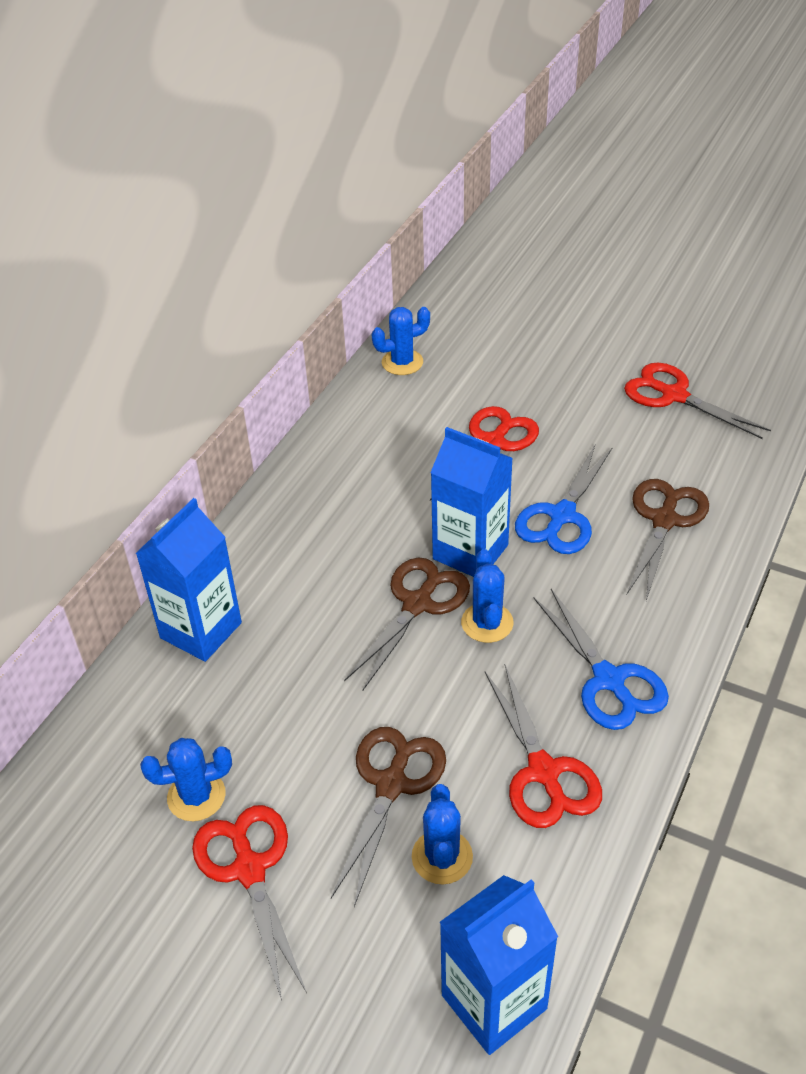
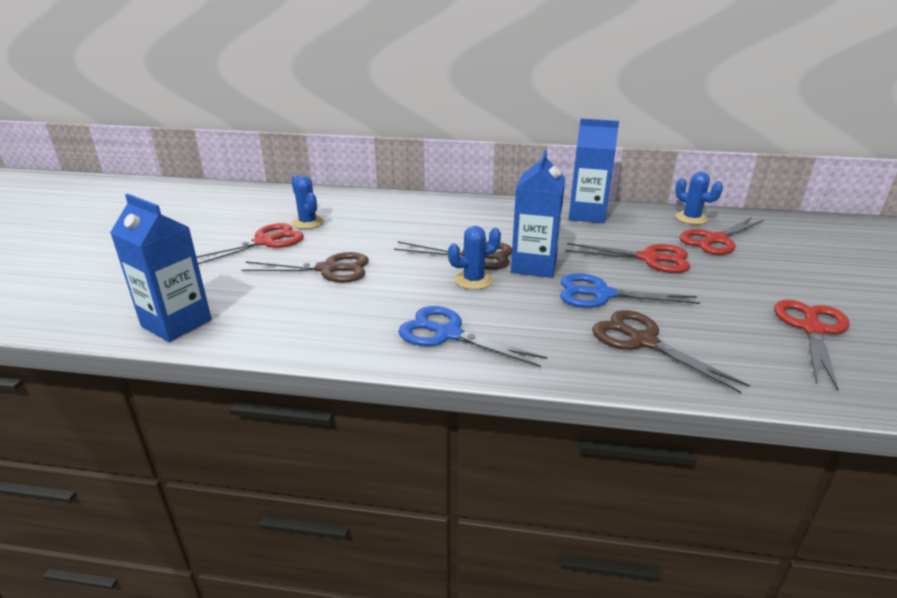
camera: 70 degrees right, 15 degrees down
(201, 630) = (416, 205): blue carton -> blue carton (587, 215)
(442, 857) = (279, 292): blue cactus -> none
(543, 772) = (353, 318): red scissors -> red scissors (715, 240)
(609, 680) = (448, 334): blue scissors -> blue scissors turned 75 degrees clockwise
(664, 520) = (643, 341): brown scissors -> brown scissors turned 135 degrees counterclockwise

